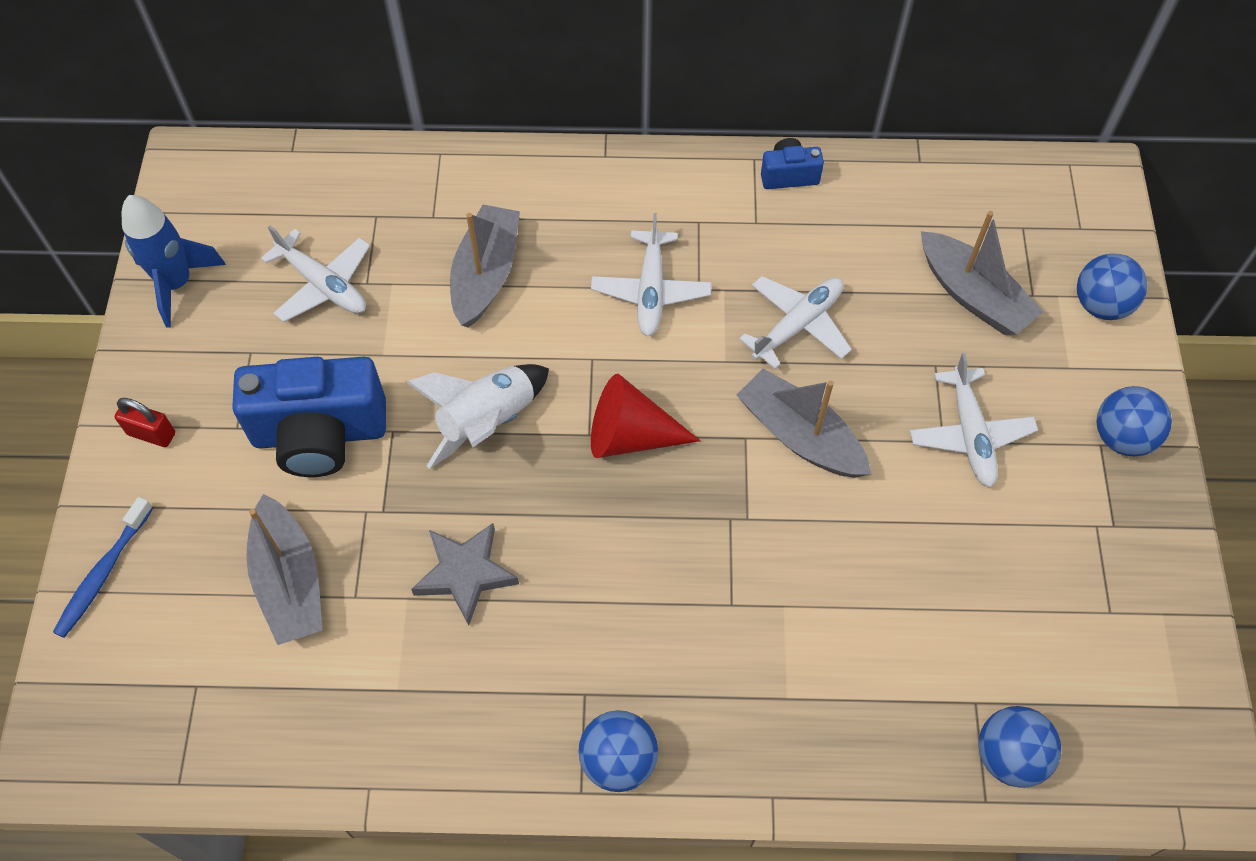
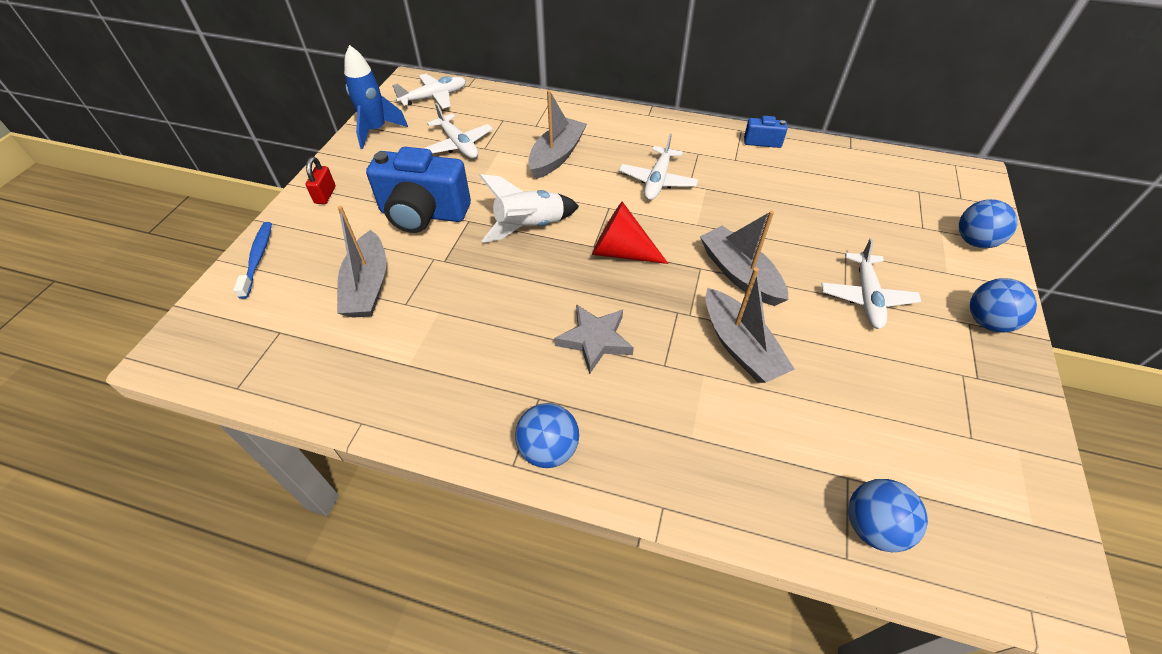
camera: 15 degrees right, 10 degrees down
(103, 574) = (258, 258): blue toothbrush -> blue toothbrush turned 135 degrees clockwise
(151, 433) = (325, 195): red padlock -> red padlock turned 60 degrees clockwise
(465, 574) = (483, 306): grey star -> grey star (595, 340)
(798, 325) = (751, 214): white plane -> white plane (434, 97)
(973, 295) = (879, 220): grey boat -> grey boat (740, 346)

